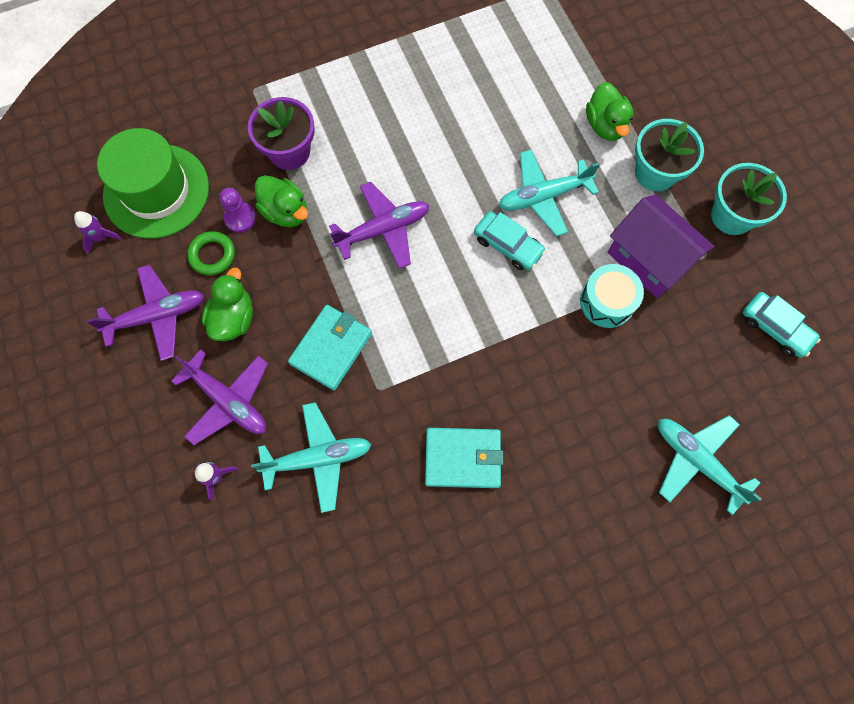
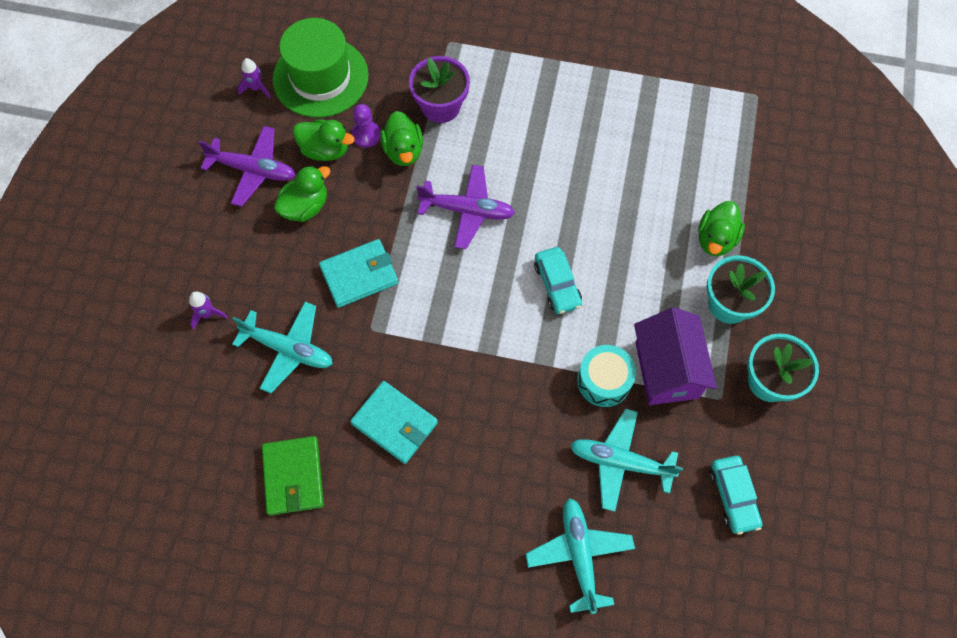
camera: 35 degrees right, 5 degrees down
(212, 255) = (325, 150): green ring -> green duck
(228, 401) = (257, 264): purple plane -> none
(410, 569) = (293, 476): none -> green wallet
(543, 196) = (616, 264): turquoise plane -> turquoise plane (620, 462)

